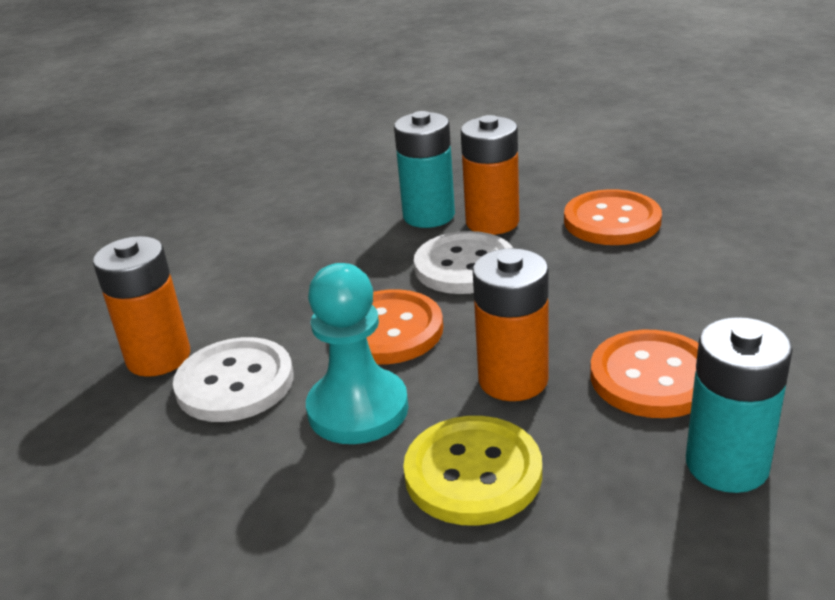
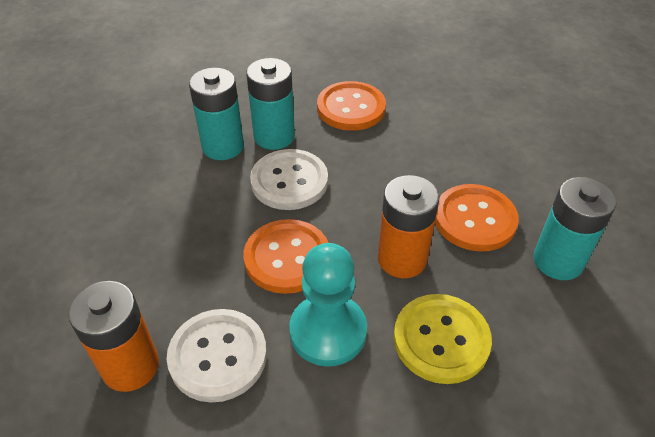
camera: 40 degrees left, 15 degrees up
(492, 222) = (274, 136): orange battery -> turquoise battery

